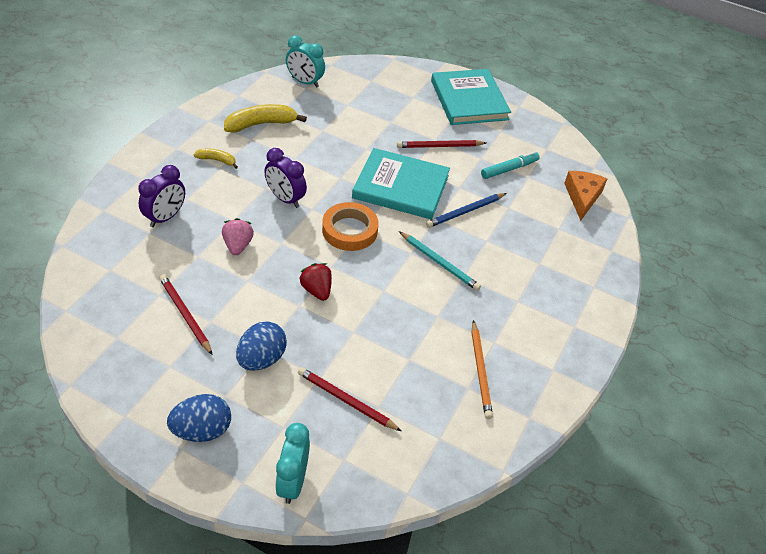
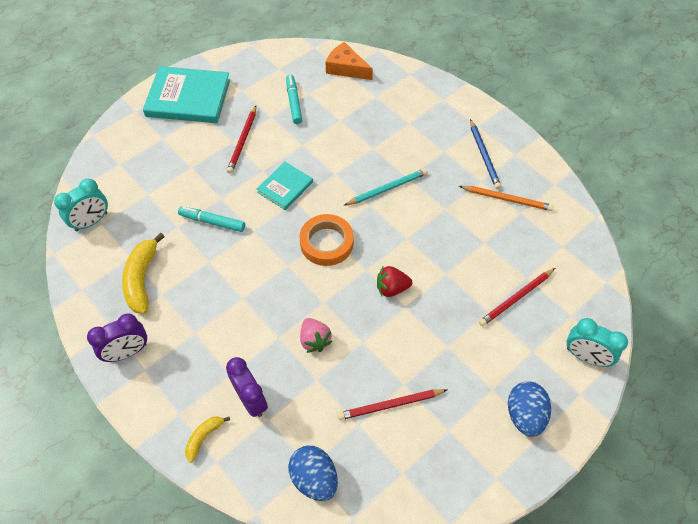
camera: 65 degrees left, 10 degrees up
(217, 160) = (182, 333): yellow banana -> yellow banana (204, 437)
(238, 245) = (314, 340): pink strawberry -> pink strawberry turned 135 degrees counterclockwise
(261, 359) = (459, 351): blue egg -> blue egg (314, 478)
(285, 199) = (265, 284): purple clock -> purple clock (127, 352)
(337, 149) = (212, 222): none -> turquoise marker
(401, 187) = (285, 187): turquoise book -> turquoise book, size x0.55
(465, 212) = (334, 151): blue pencil -> blue pencil (484, 155)

